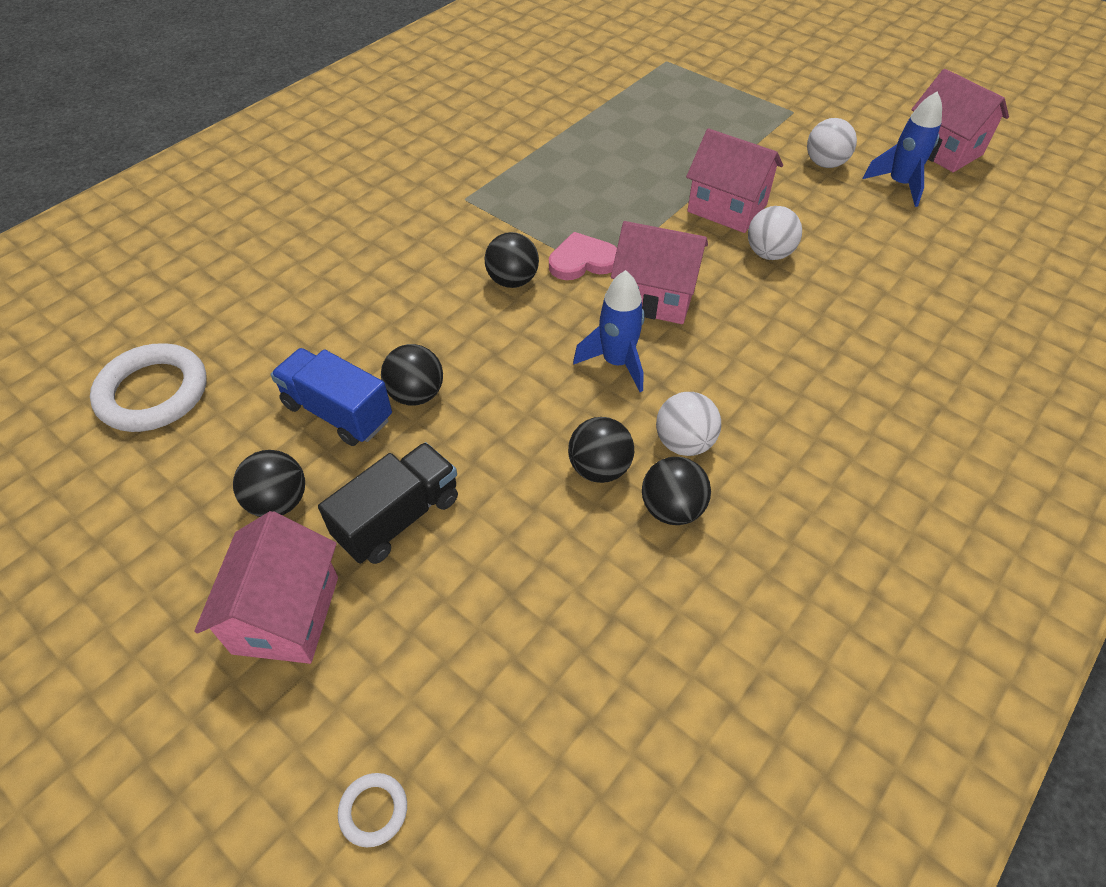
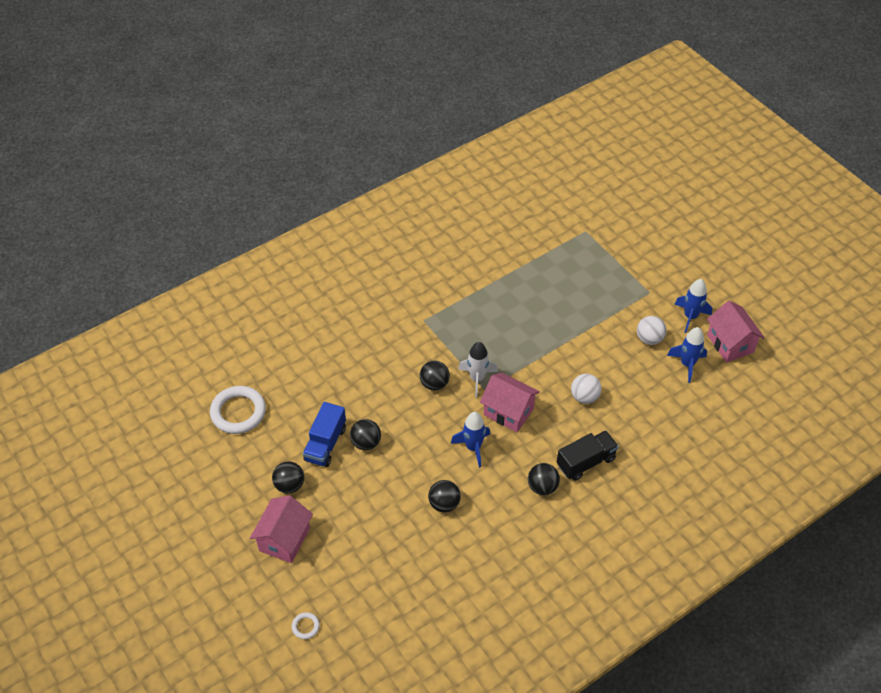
camera: 15 degrees right, 0 degrees up
(338, 412) = (325, 444): blue truck -> blue truck turned 120 degrees counterclockwise
(398, 518) = (342, 506): black truck -> black truck (586, 462)
(582, 261) = (477, 379): pink heart -> white rocket
(672, 509) = (471, 532): black ball -> black ball (542, 487)
(684, 443) = (490, 500): white ball -> none
(727, 208) = (574, 359): pink house -> none
(867, 129) = (690, 317): none -> blue rocket

